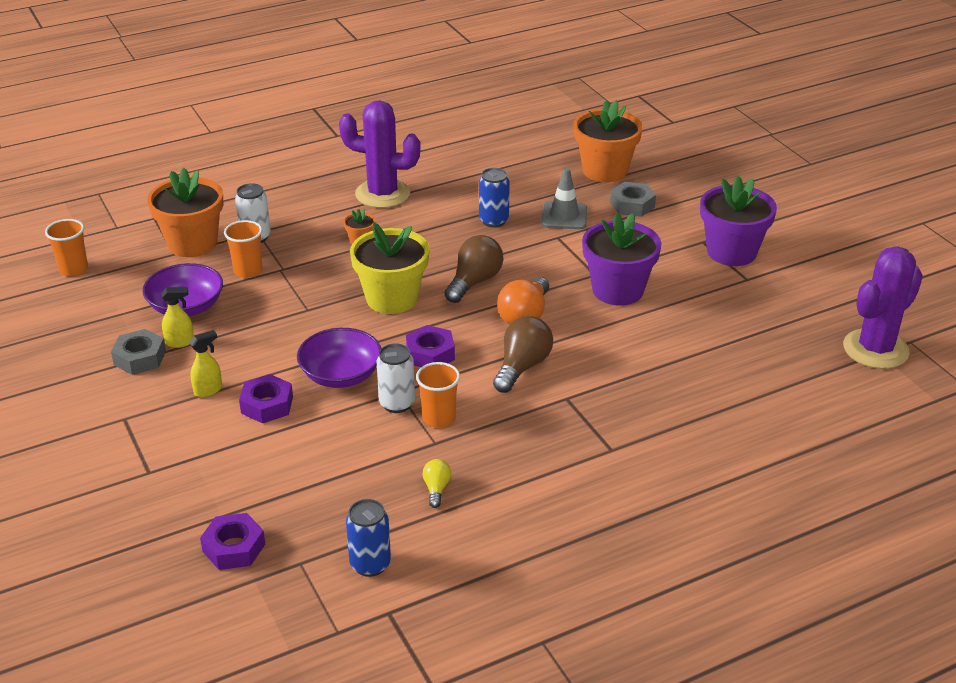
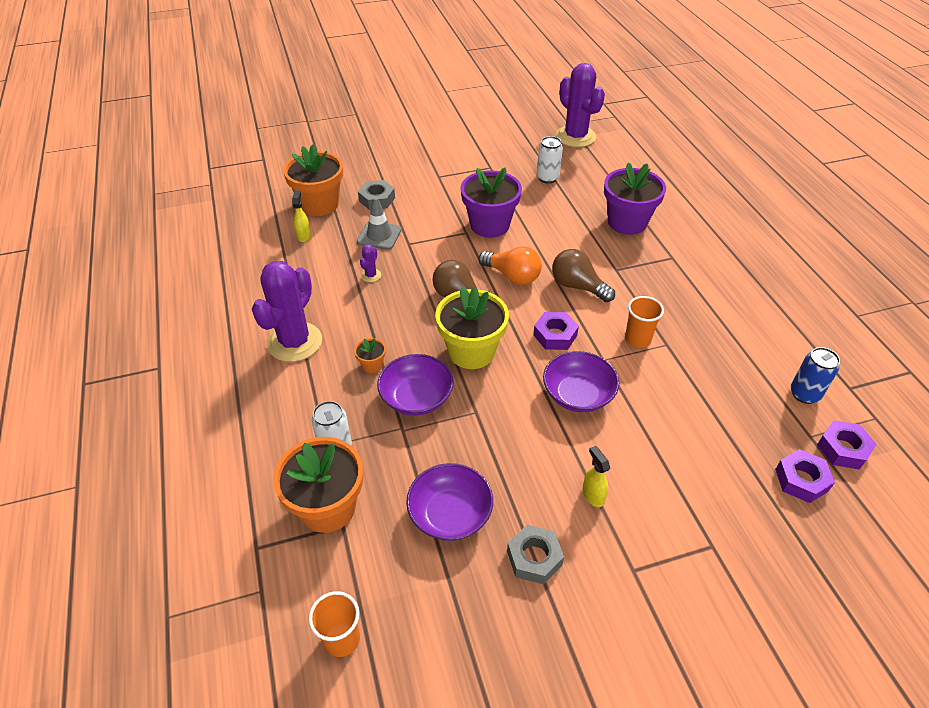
camera: 80 degrees left, 10 degrees up
(180, 342) = (512, 520): yellow spray bottle -> yellow spray bottle (304, 236)
(248, 270) = (397, 457): orange cup -> none
(267, 405) = (617, 450): purple nut -> purple nut (843, 449)
(321, 272) = (416, 398): none -> purple bowl
(397, 403) = (618, 362): white can -> white can (547, 178)
(436, 489) = (719, 349): yellow light bulb -> none
(493, 221) = (371, 275): blue can -> purple cactus
(731, 252) = (456, 167): purple flower pot -> purple flower pot (627, 222)

